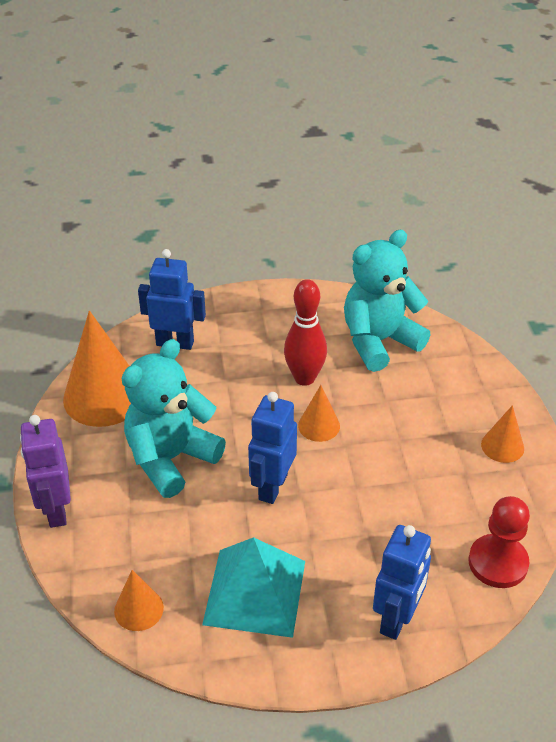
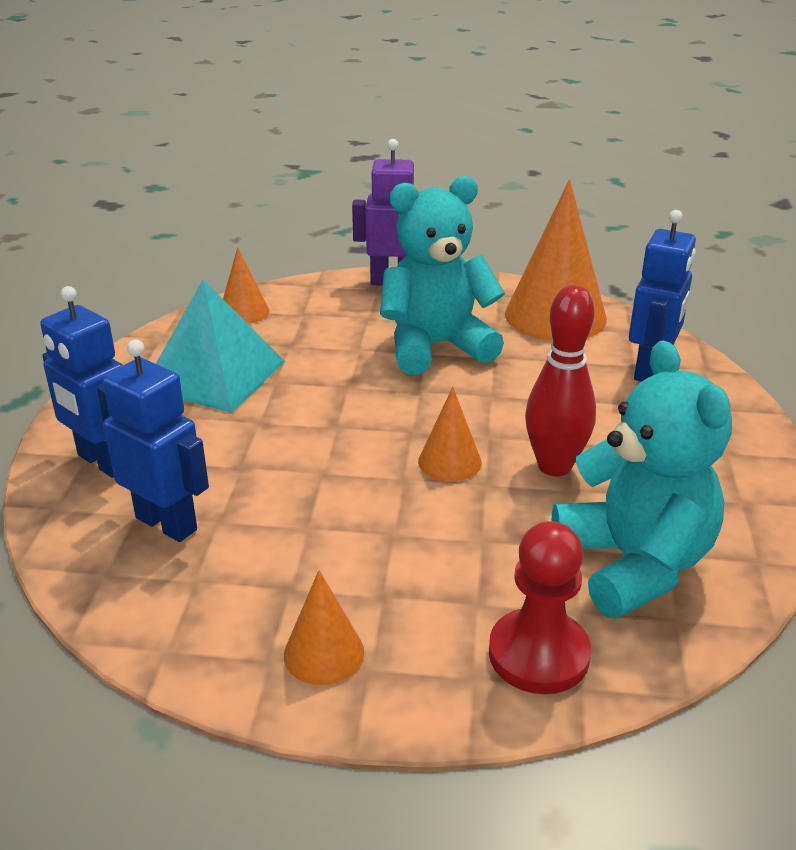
camera: 105 degrees right, 10 degrees down
(171, 458) = (436, 347): turquoise teddy bear -> turquoise teddy bear turned 75 degrees counterclockwise
(272, 487) = (357, 407): blue robot -> blue robot (167, 523)
(498, 563) = (110, 573): red pawn -> red pawn (538, 654)

